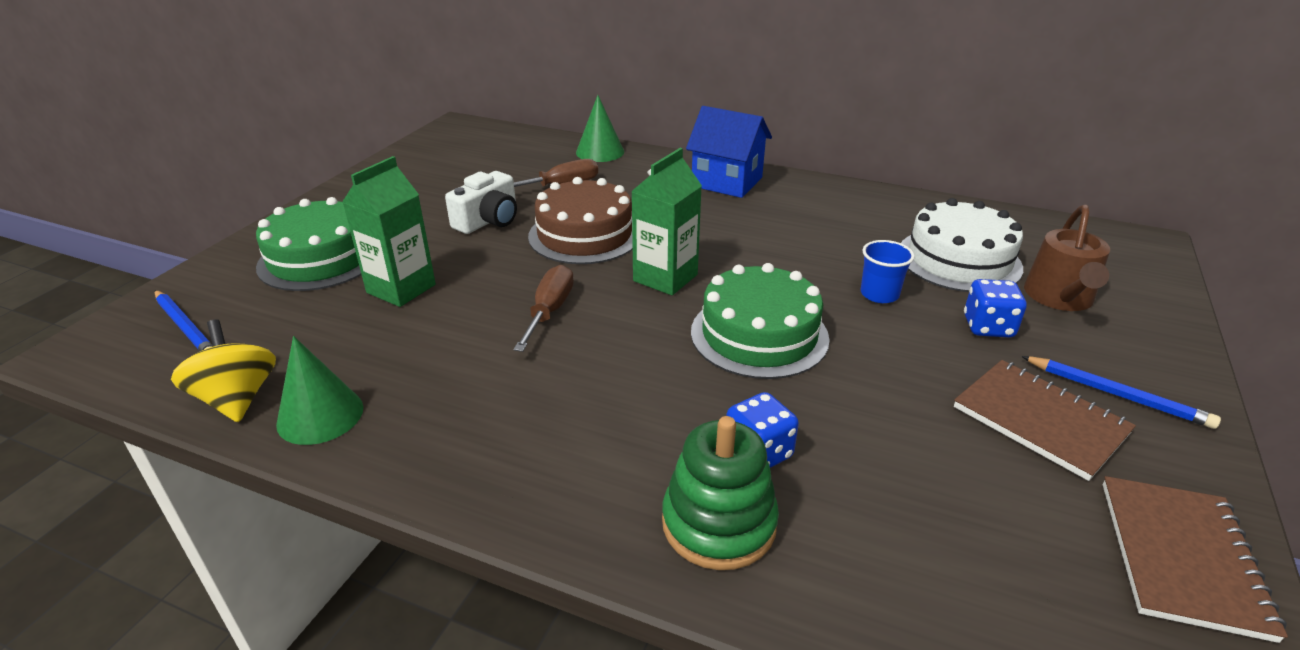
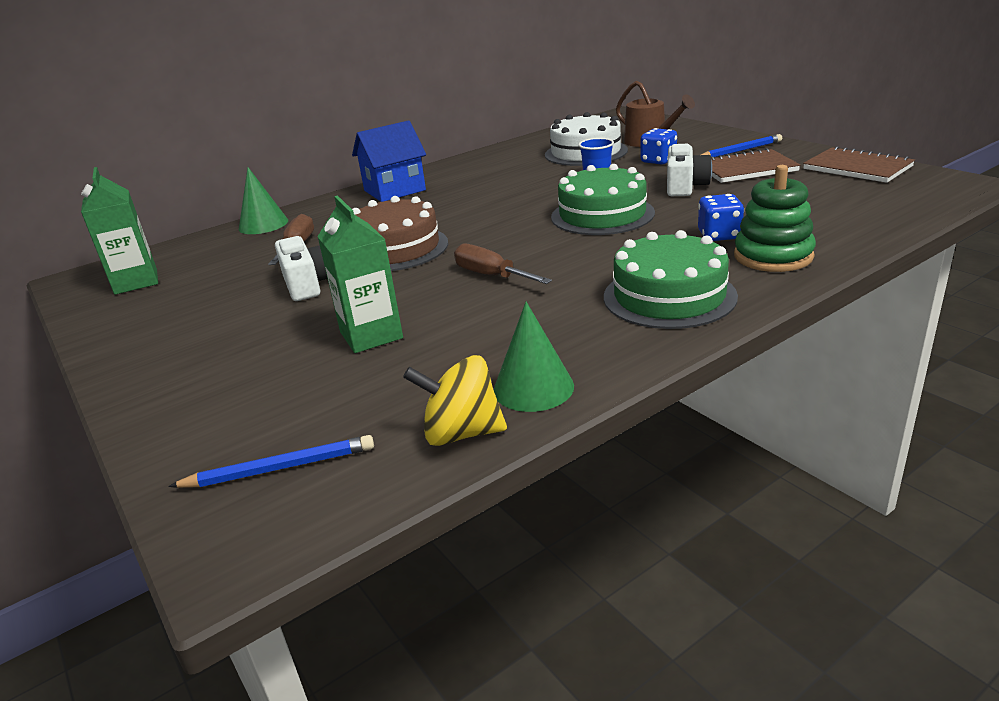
camera: 55 degrees left, 5 degrees down
(320, 258) = (248, 376): green cake -> green cake (669, 296)
(665, 278) = (499, 230): green carton -> green carton (136, 282)
(912, 376) = (685, 186): none -> white camera

